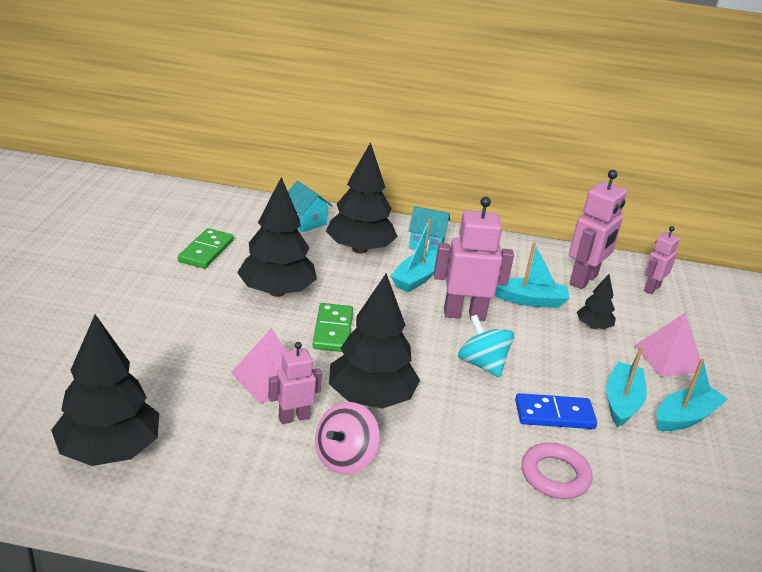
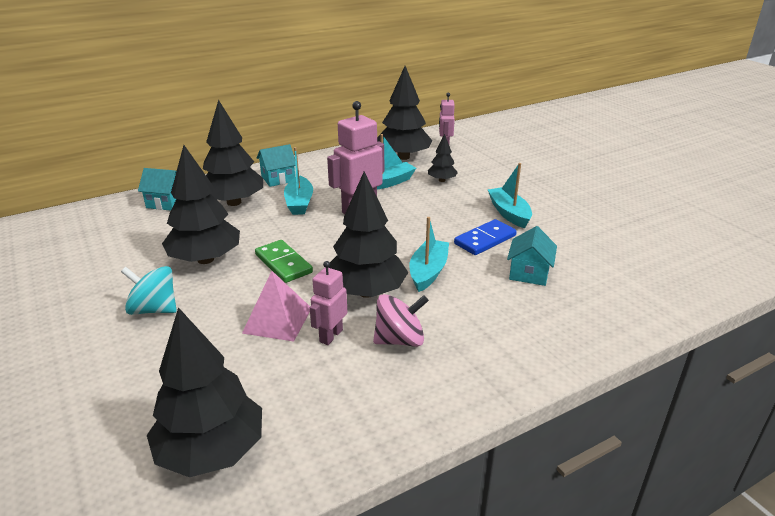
camera: 35 degrees left, 0 degrees up
(206, 251) = (105, 259): green domino -> none
(345, 458) = (400, 340): pink spinning top -> pink spinning top turned 105 degrees counterclockwise
(482, 364) = (408, 233): turquoise spinning top -> turquoise spinning top (154, 309)
(555, 475) = (529, 273): pink ring -> turquoise house
(584, 280) = (403, 157): pink robot -> black tree
(668, 358) = (501, 178): pink pyramid -> none
(685, 417) = (548, 204): turquoise boat -> turquoise boat (428, 272)

